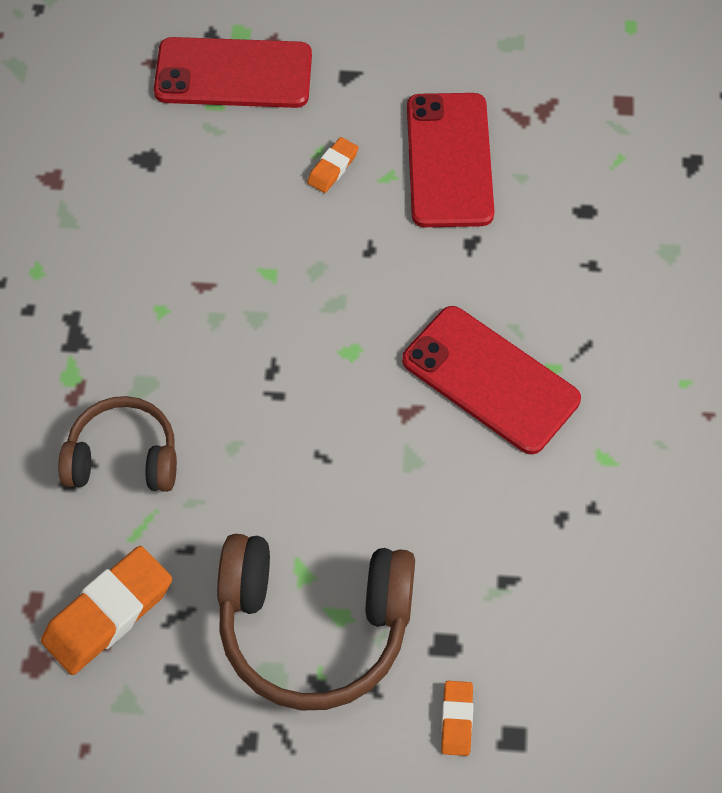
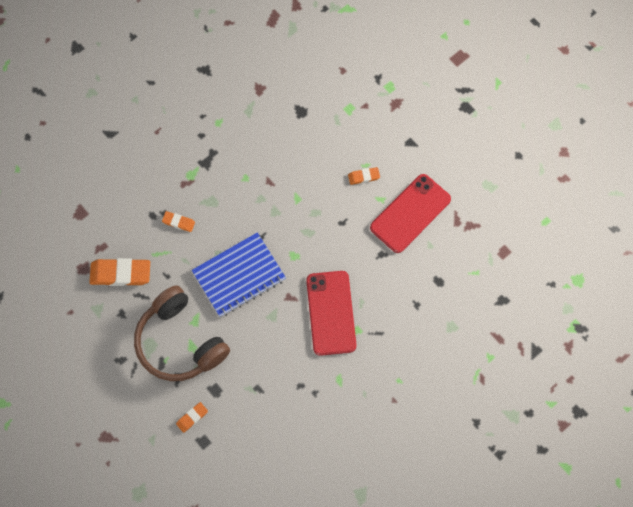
camera: 45 degrees right, 10 degrees up
(123, 457) = (178, 222): brown headphones -> orange eraser
(233, 74) = (368, 103): red phone -> none
(299, 449) = (239, 275): none -> blue notebook

